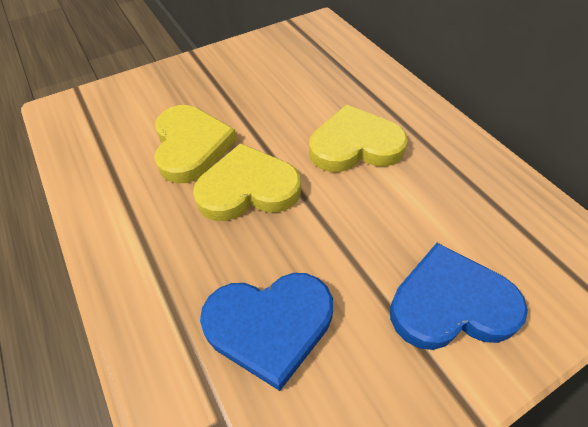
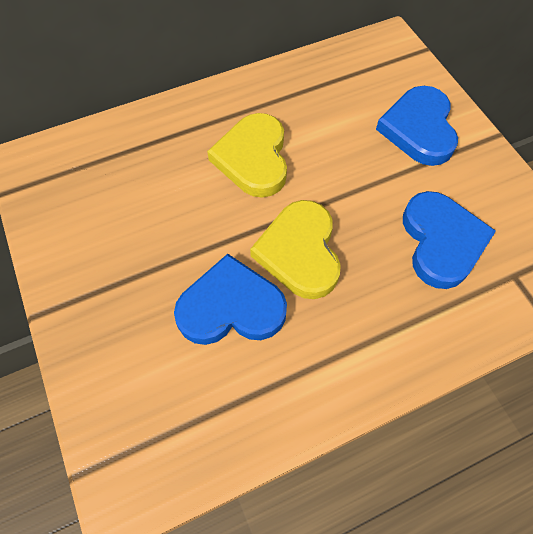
camera: 85 degrees left, 10 degrees up
(191, 146) = (231, 307): yellow heart -> blue heart

